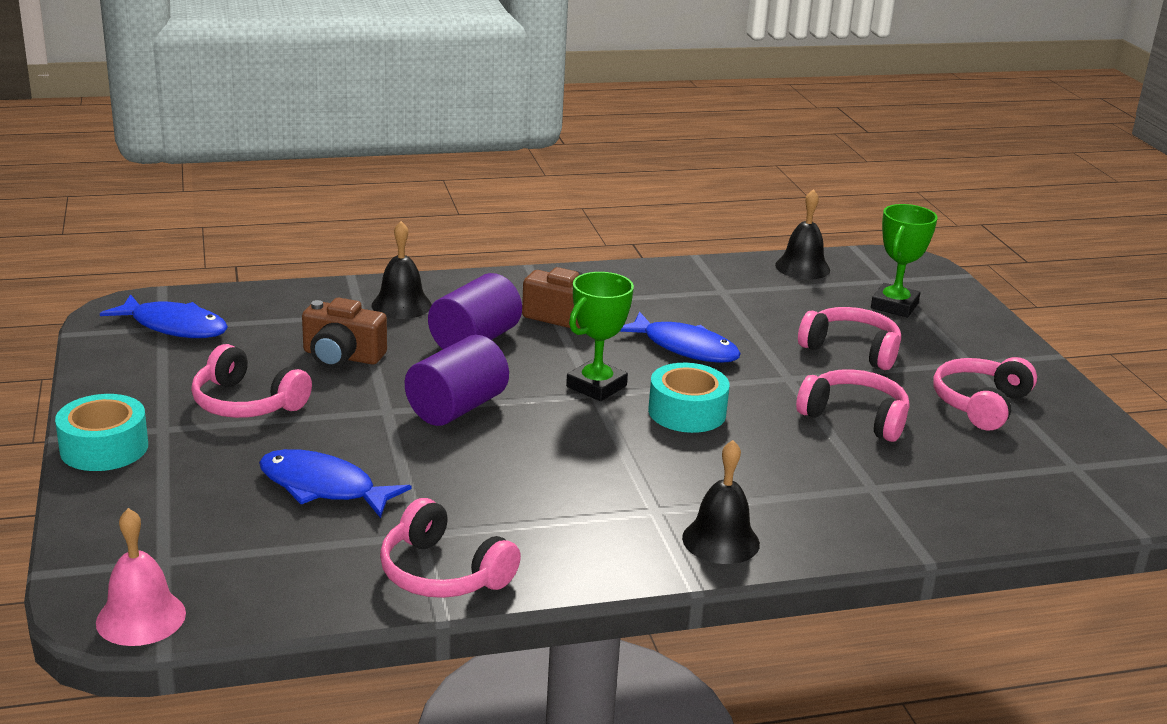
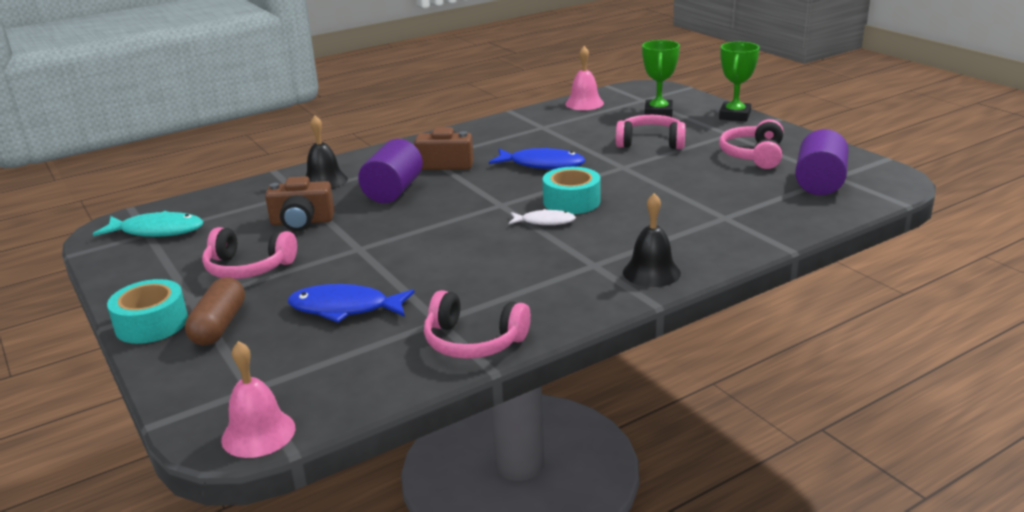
camera: 15 degrees left, 0 degrees up
(173, 470) = (219, 325): none -> brown capsule
(174, 326) = (157, 231): blue fish -> turquoise fish
(457, 408) = (409, 235): purple cylinder -> purple cylinder (819, 183)
(596, 386) = (499, 200): green trophy -> green trophy (734, 116)
(633, 432) = (544, 222): none -> white fish
(802, 267) = (584, 103): black bell -> pink bell
(855, 417) = (682, 180): pink headphones -> none

